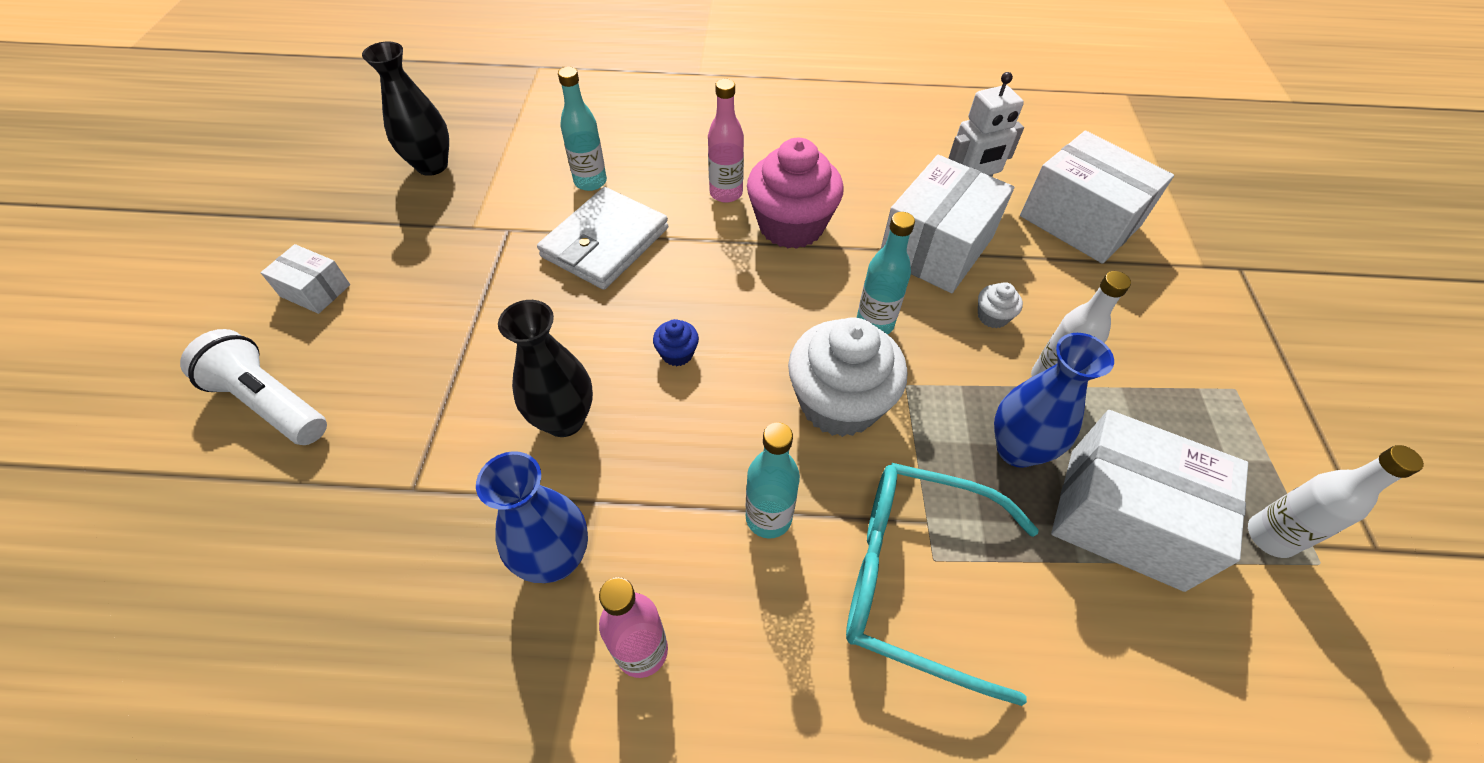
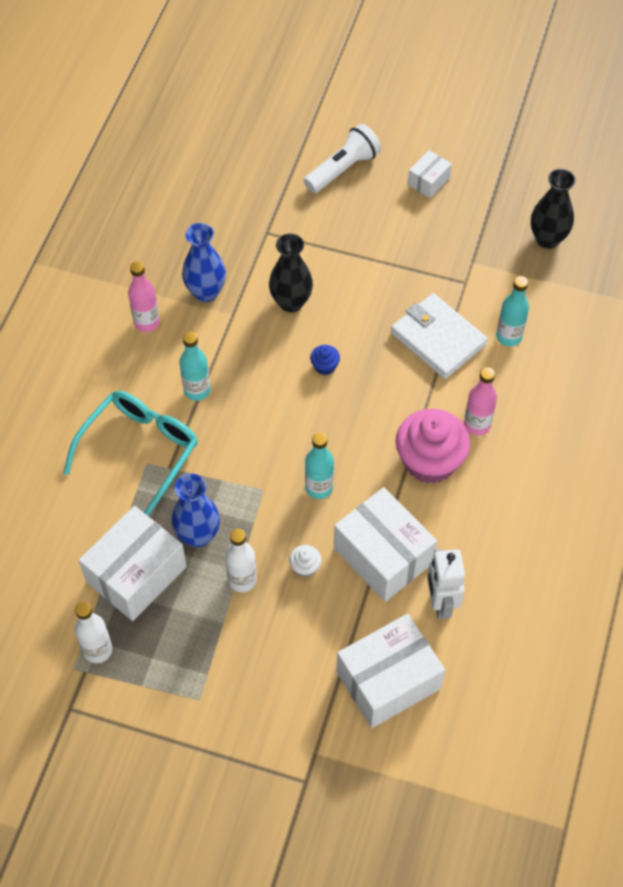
camera: 105 degrees right, 5 degrees up
(839, 403) = (261, 447): white cupcake -> none

